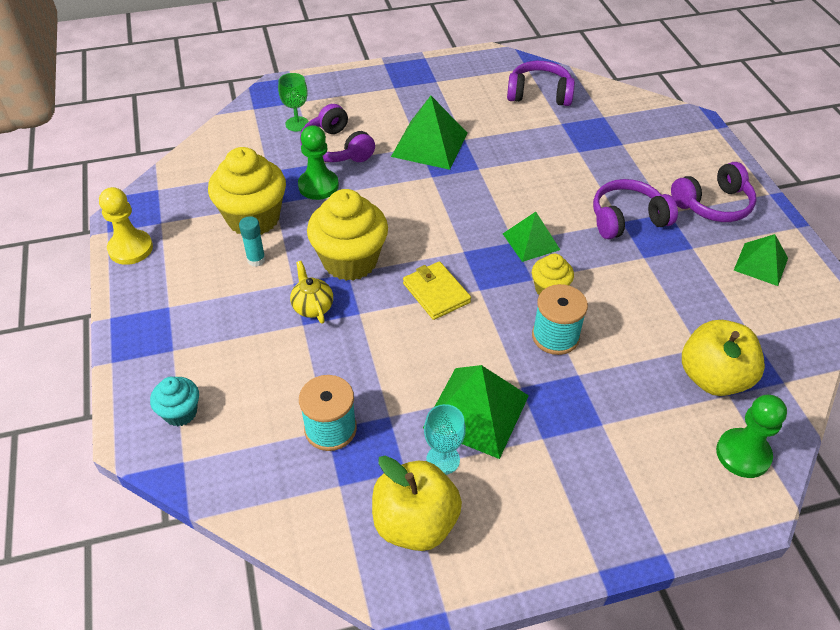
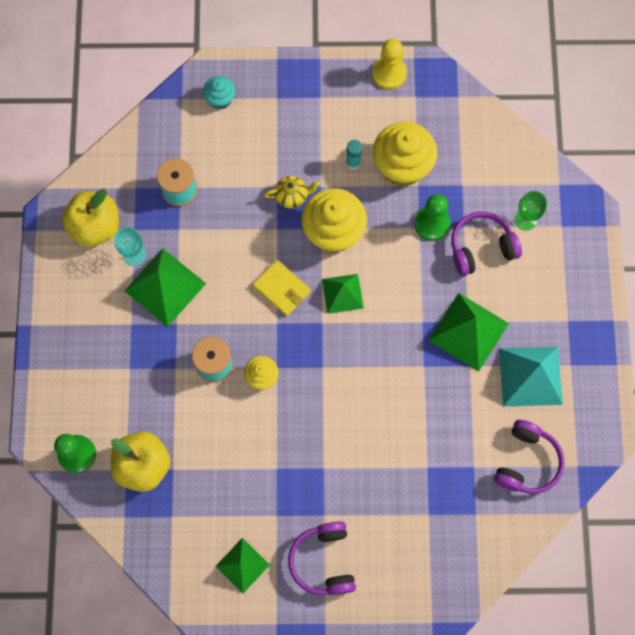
camera: 105 degrees right, 25 degrees up
(436, 293) = (282, 289): yellow wallet -> yellow wallet turned 60 degrees clockwise
(457, 101) = (530, 376): none -> turquoise pyramid
(531, 241) = (319, 381): green pyramid -> green pyramid (342, 293)
(627, 219) = (324, 474): purple headphones -> none

